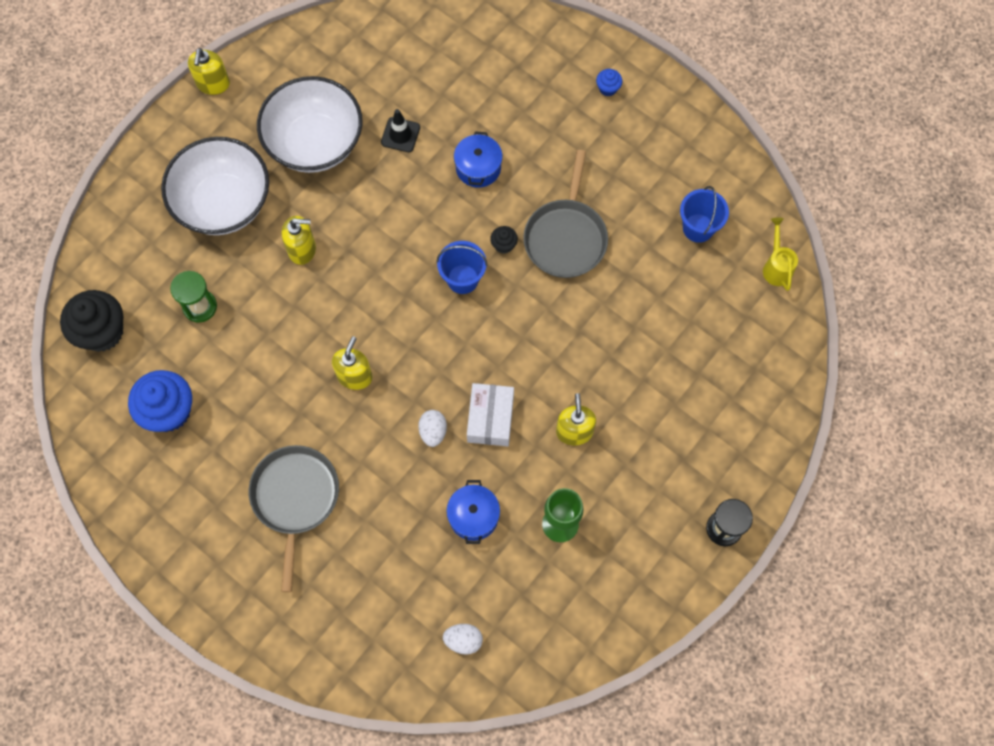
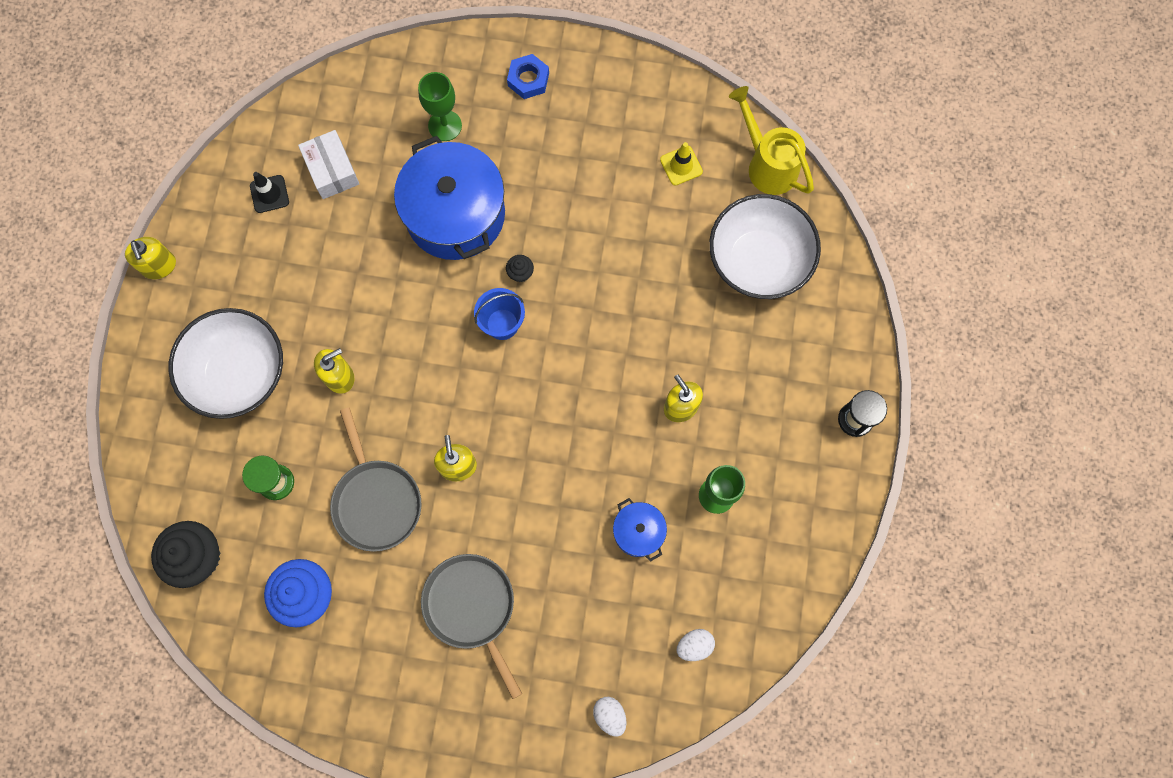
camera: 30 degrees left, 5 degrees up
(315, 143) = (291, 271): white bowl -> white bowl (758, 261)
(400, 135) = (366, 221): black traffic cone -> black traffic cone (269, 194)
(433, 431) = (558, 477): white egg -> white egg (609, 715)
(478, 167) = (455, 214): blue pot -> blue pot, size x2.13
(490, 418) = (601, 436): white box -> white box (332, 170)
(513, 90) = (445, 125): none -> green goblet
(566, 237) = (571, 236): grey pan -> grey pan (376, 501)
(608, 88) = (528, 79): blue cupcake -> blue nut
(698, 228) = (681, 165): blue bucket -> yellow traffic cone
(776, 267) = (767, 164): yellow watering can -> yellow watering can, size x1.68

